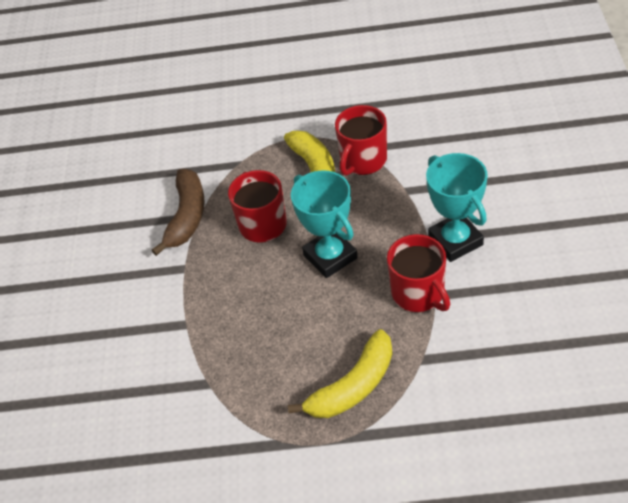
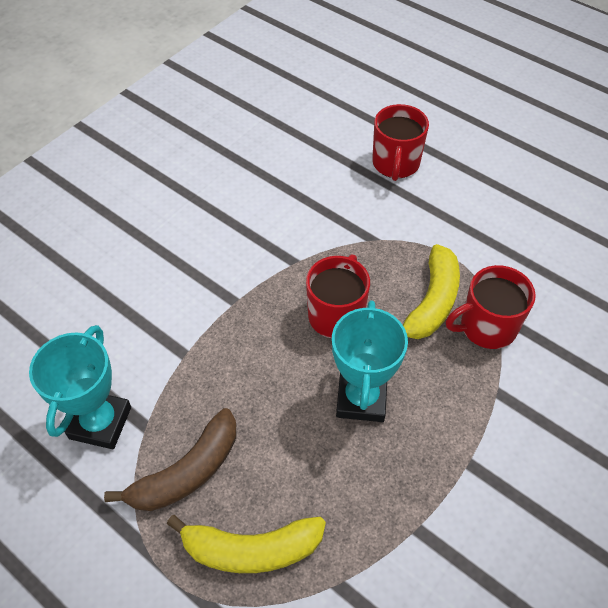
camera: 35 degrees right, 5 degrees up
(187, 216) = (284, 255): brown banana -> brown banana (187, 472)
(418, 293) = (402, 511): red mug -> red mug (395, 163)
(455, 241) = (493, 488): turquoise trophy -> turquoise trophy (100, 422)

